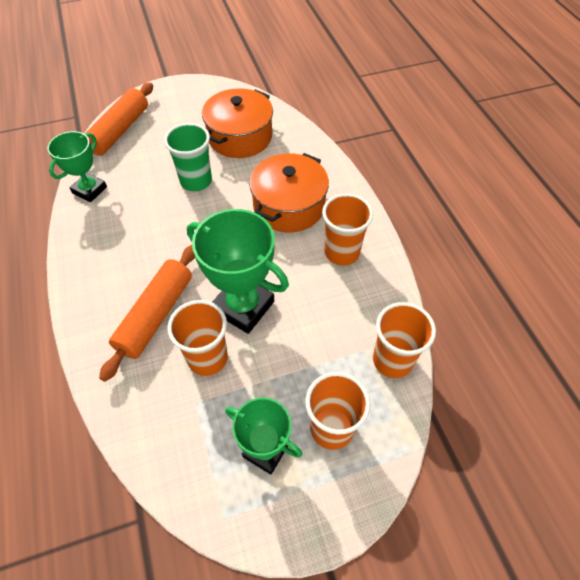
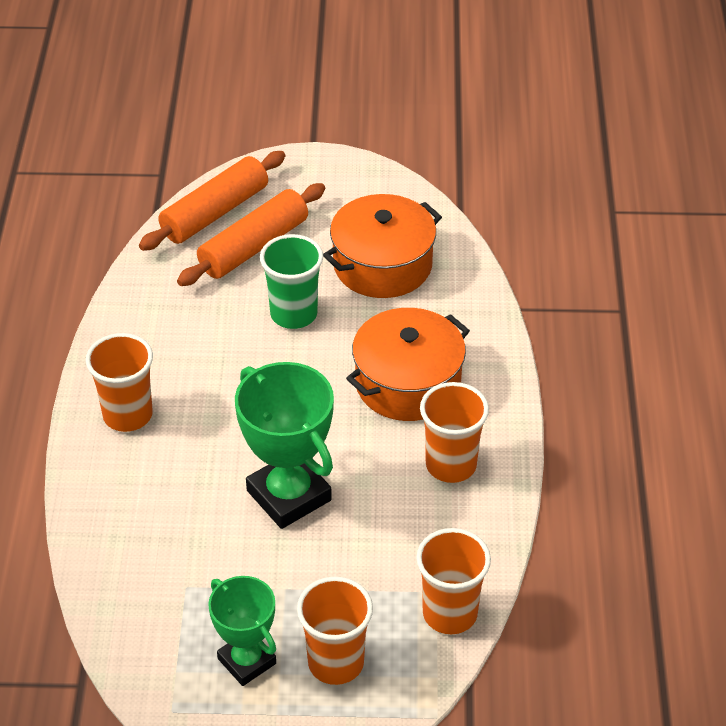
camera: 20 degrees right, 10 degrees down
(89, 190) = (146, 289): green trophy -> none
(156, 315) = (175, 474): orange rolling pin -> orange rolling pin (254, 246)
(207, 358) = (220, 542): orange cup -> orange cup (127, 415)

